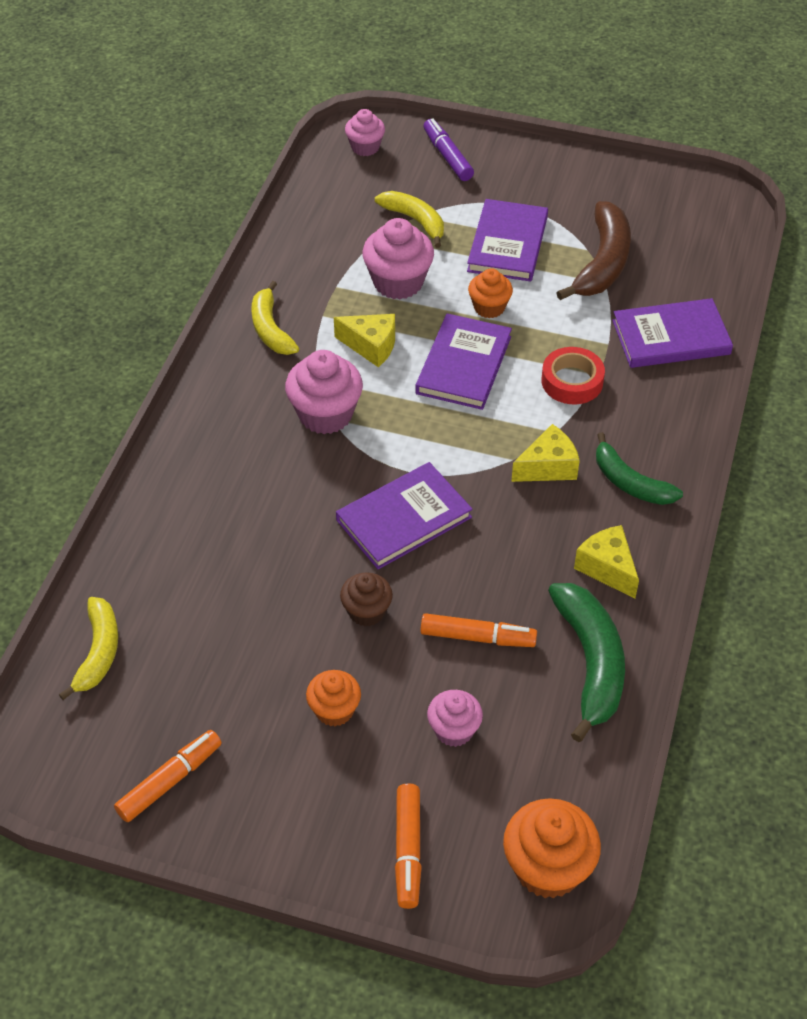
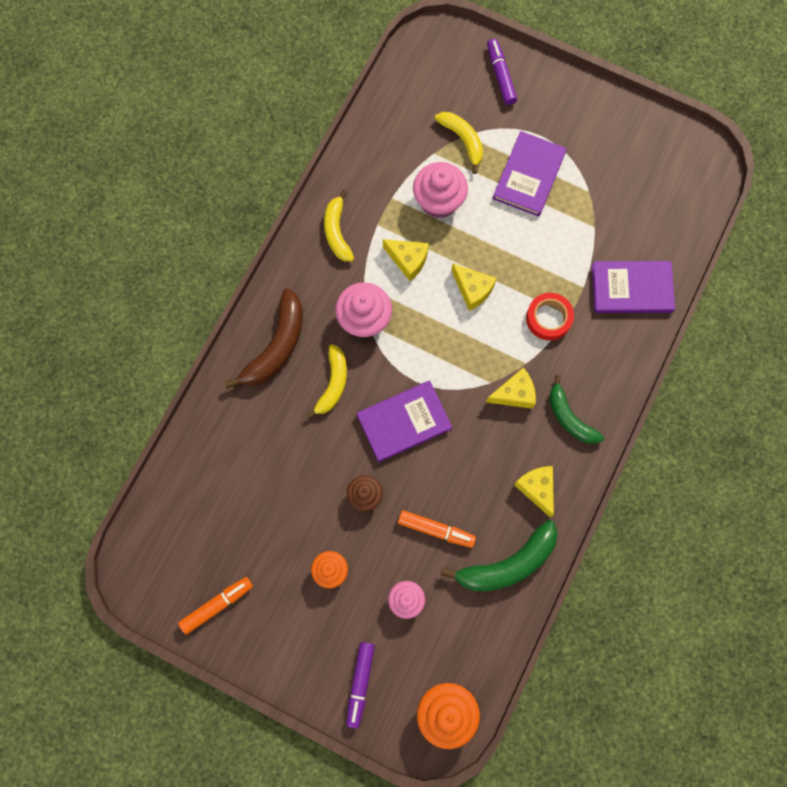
camera: 10 degrees right, 25 degrees up
(98, 652) = (182, 497): yellow banana -> yellow banana (333, 384)
(365, 147) = (438, 56): pink cupcake -> none
(408, 850) = (360, 683): orange marker -> purple marker
(464, 365) = (472, 290): purple book -> yellow cheese
(489, 307) = (502, 237): orange cupcake -> none
(590, 663) = (507, 564): green banana -> green banana turned 60 degrees clockwise
(602, 263) = (597, 206): brown banana -> brown banana (276, 346)

